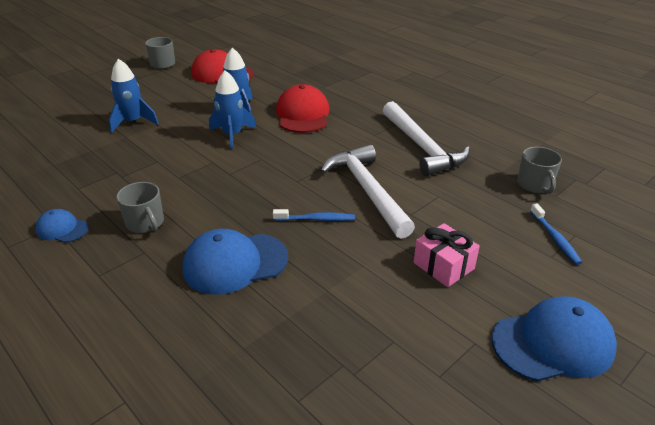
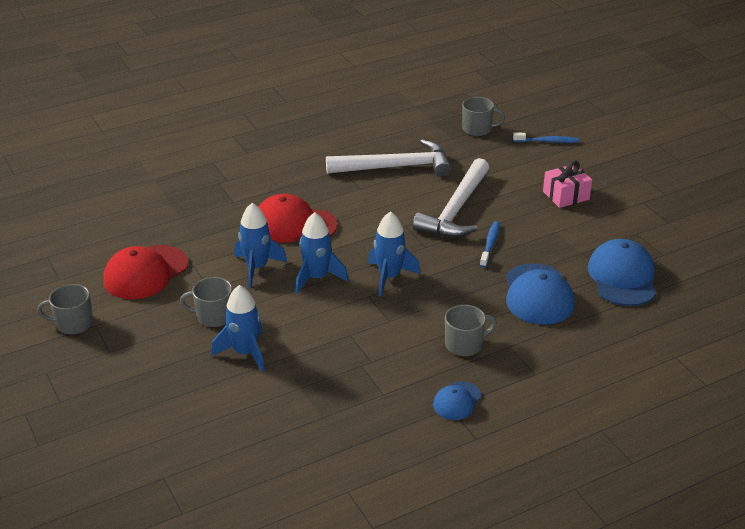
camera: 75 degrees left, 0 degrees up
(175, 104) = (213, 316): none -> grey mug
(242, 168) = (389, 277): none -> blue rocket
(367, 190) = (455, 210): white hammer -> white hammer turned 60 degrees counterclockwise
(553, 343) = (647, 173): blue cap -> blue cap (622, 277)

